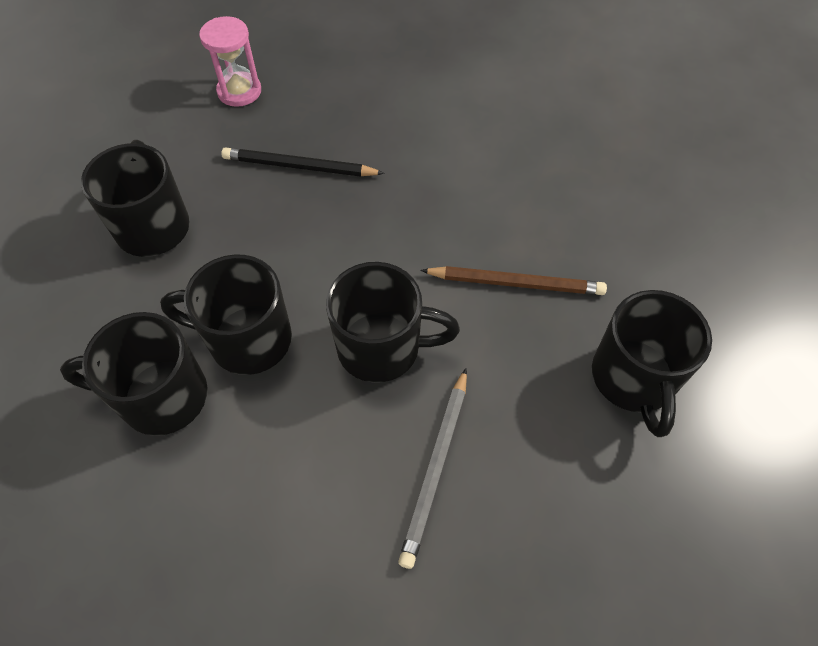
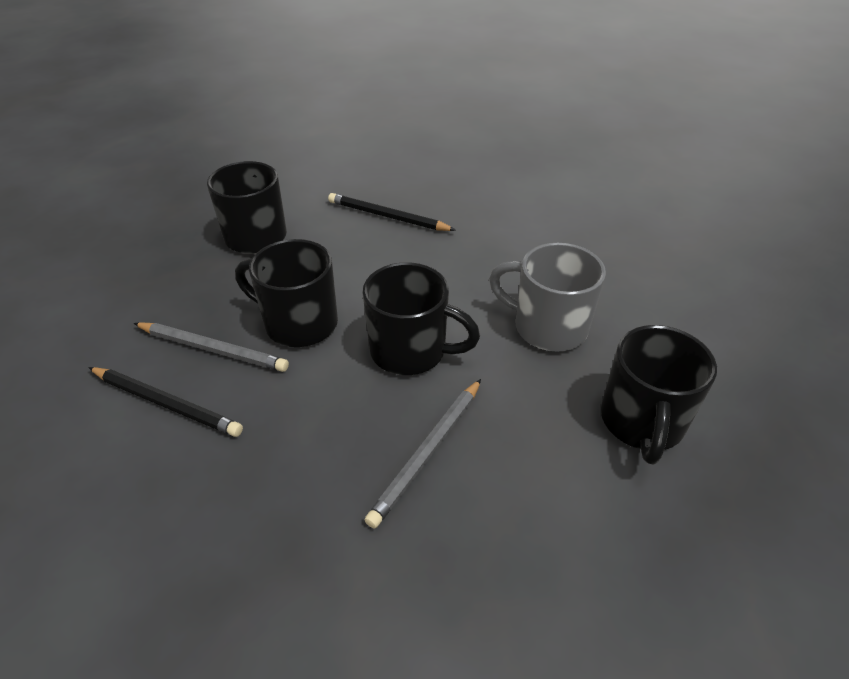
camera: 15 degrees right, 15 degrees down
(136, 479) = (166, 403): none -> black pencil
(161, 397) = (212, 349): black mug -> grey pencil
(239, 91) = (359, 163): pink hourglass -> none
(515, 283) = (547, 327): brown pencil -> grey mug

